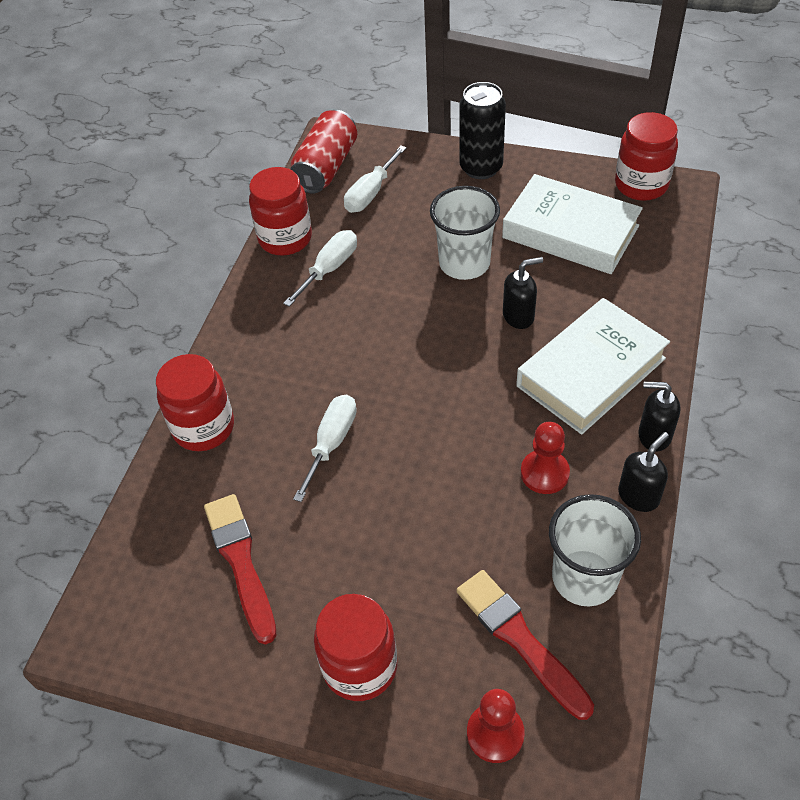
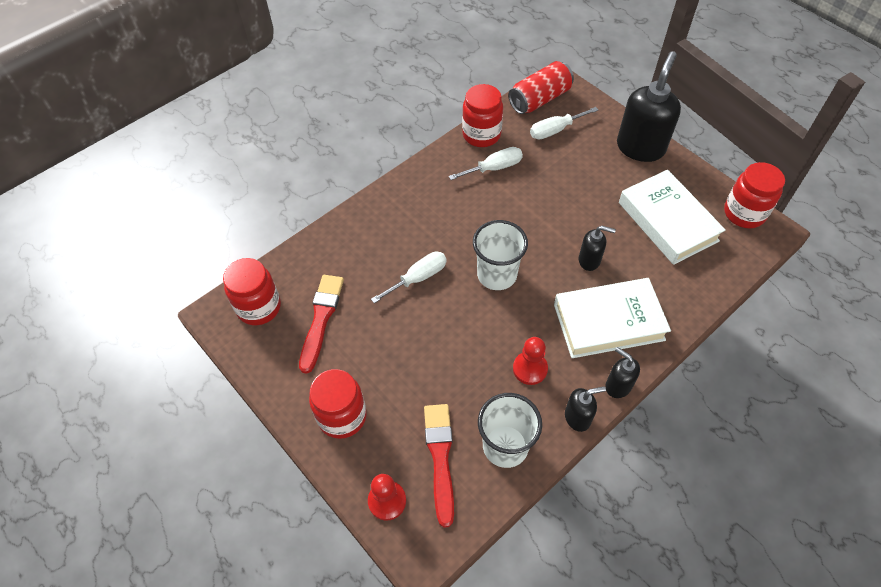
camera: 30 degrees right, 5 degrees up
(204, 427) = (355, 229): red jar -> red jar (259, 307)
(464, 263) = (580, 207): white cup -> white cup (497, 275)
(481, 168) = (640, 147): black can -> black soap dispenser

